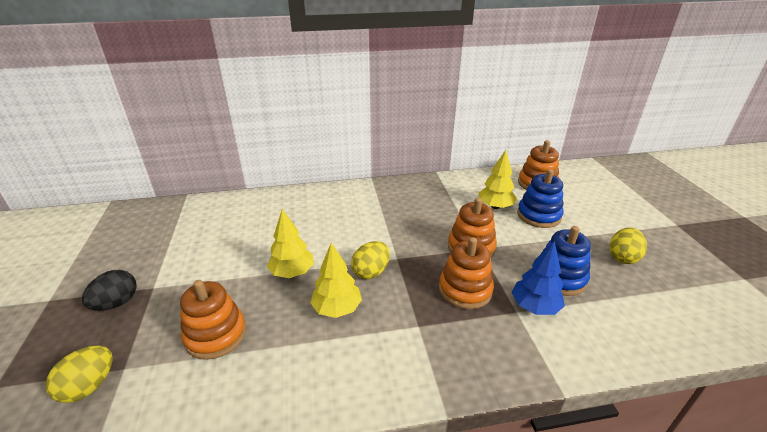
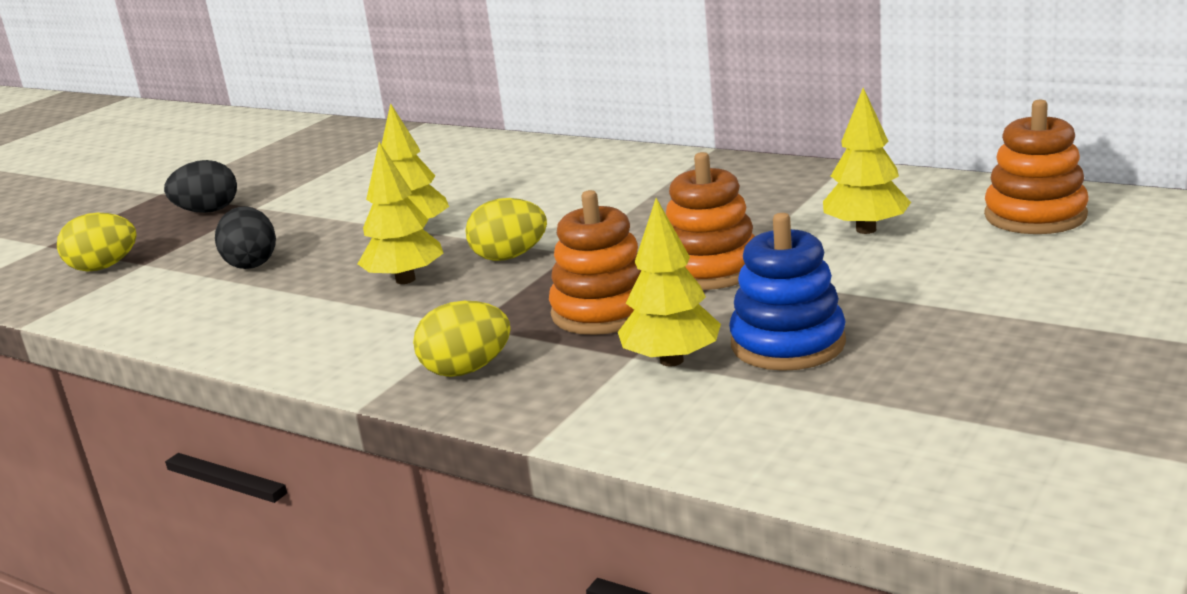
camera: 45 degrees right, 10 degrees down
(216, 335) = (251, 263): orange stacking toy -> black egg
(534, 307) = (671, 360): blue tree -> yellow tree
(538, 215) = (930, 260): blue stacking toy -> none
(622, 257) = (981, 357): yellow egg -> yellow egg (466, 370)

